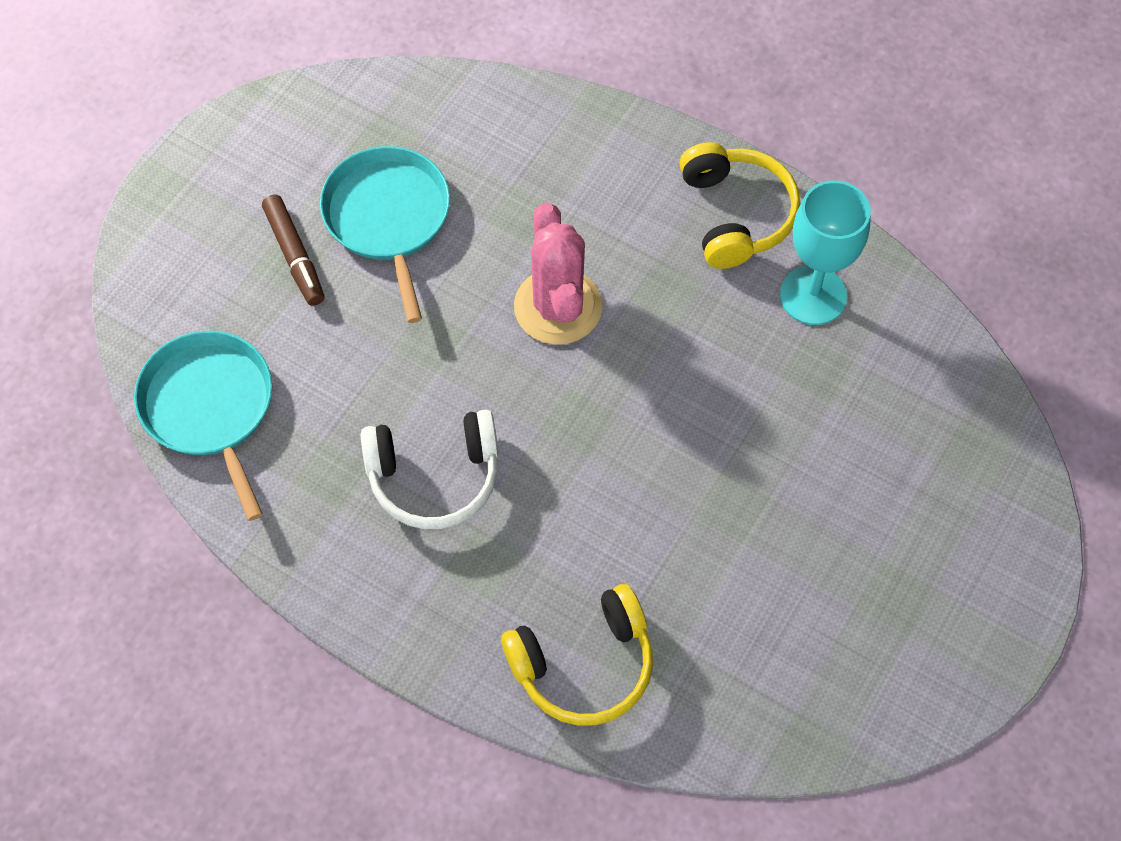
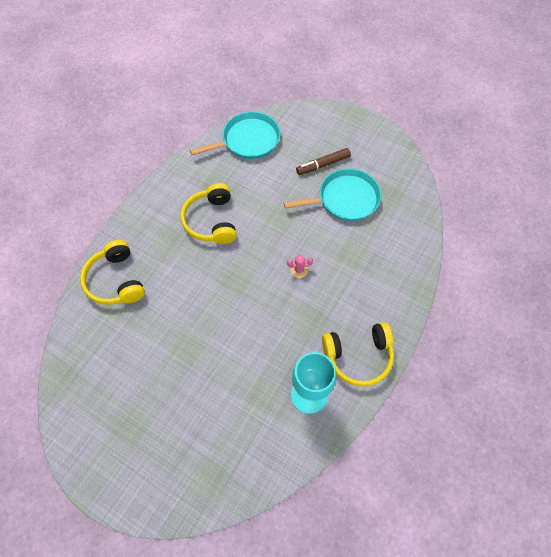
camera: 90 degrees right, 0 degrees up
(434, 477) = (211, 221): white headphones -> yellow headphones
(558, 307) = (299, 270): pink cactus -> pink cactus, size x0.41

